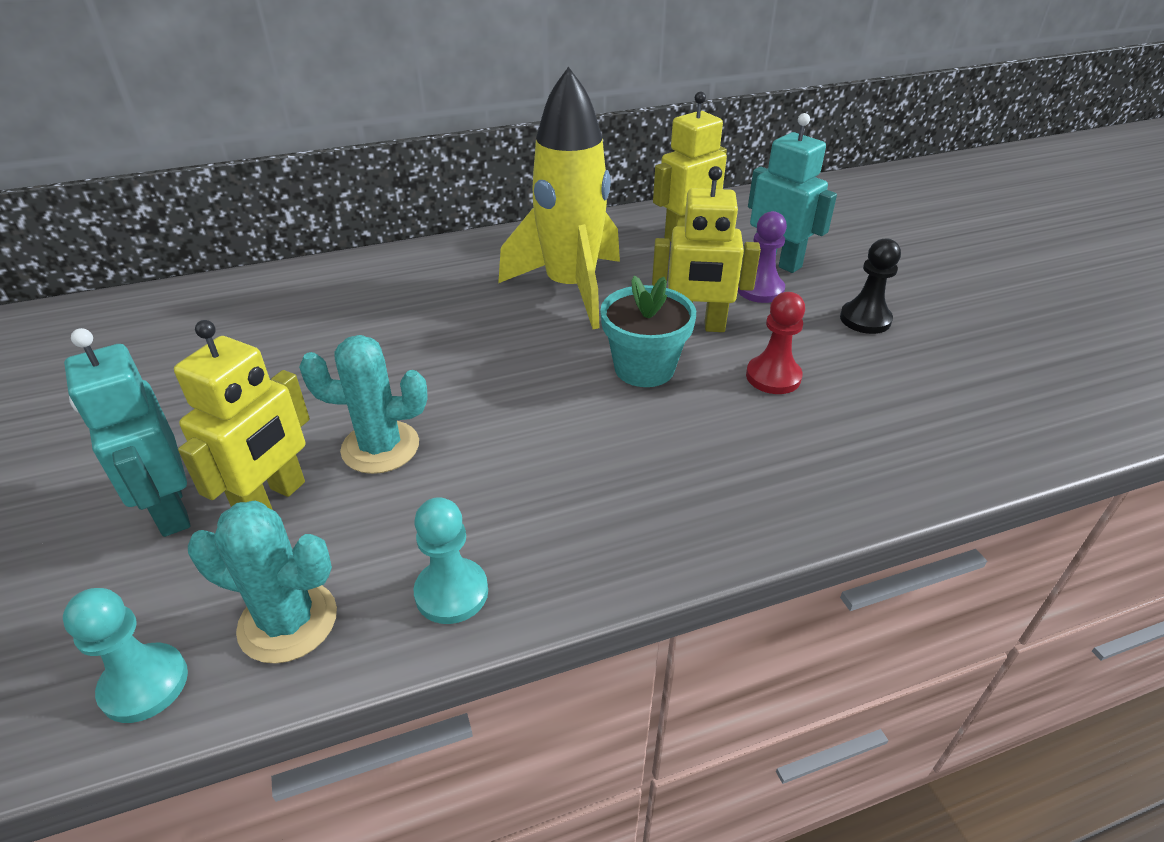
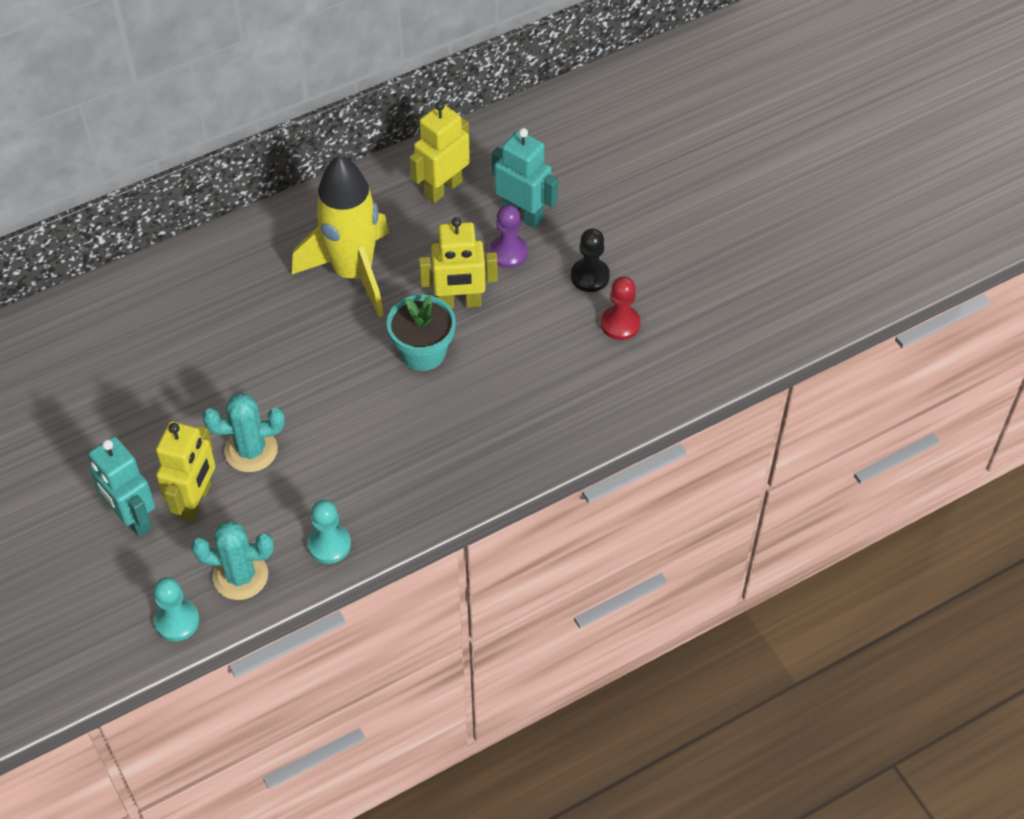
camera: 10 degrees left, 15 degrees up
(773, 377) = (518, 347): red pawn -> red pawn (620, 324)

